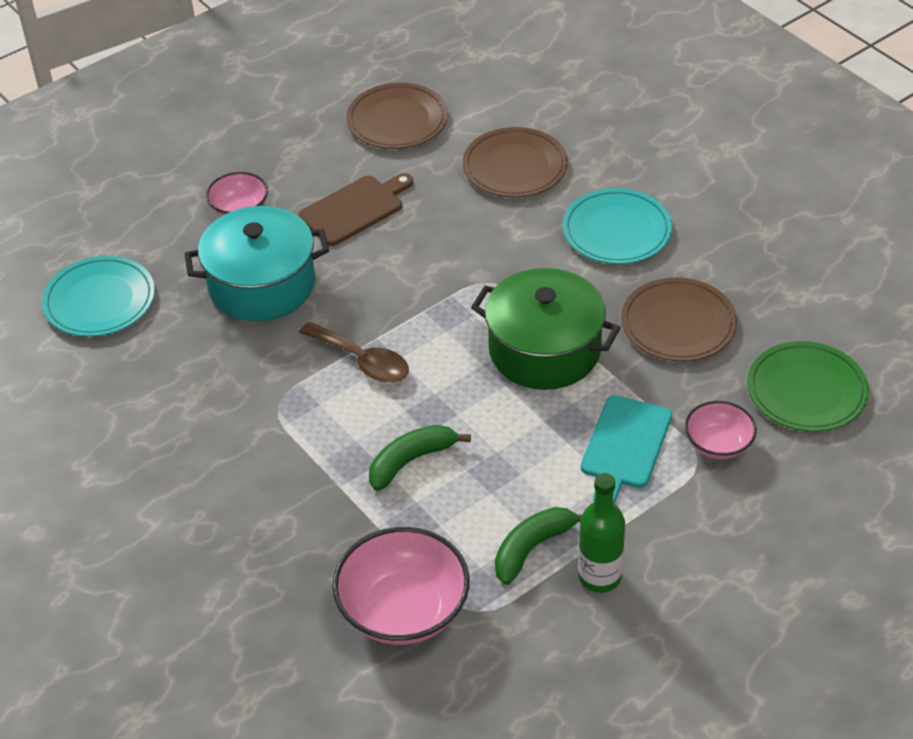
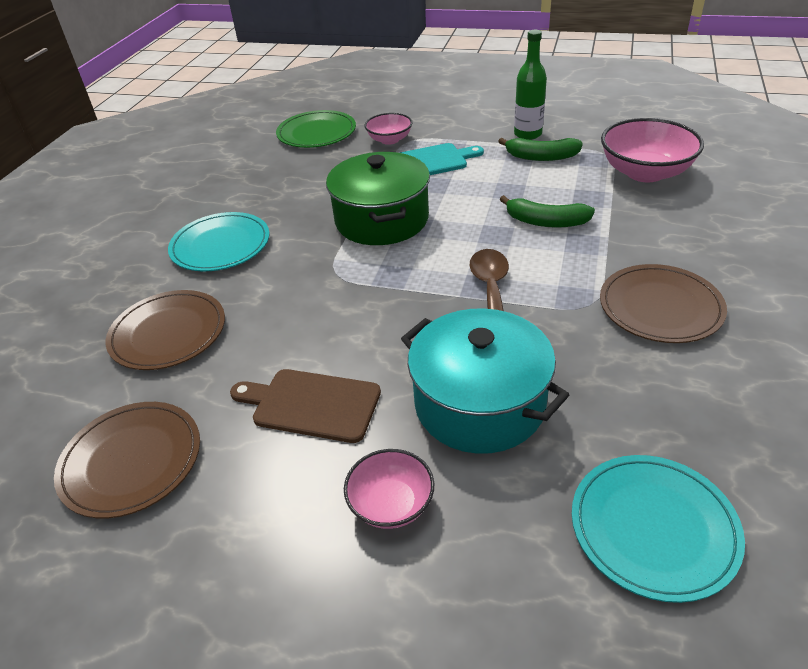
camera: 125 degrees left, 5 degrees down
(678, 323) = (301, 186): brown plate -> brown plate (660, 307)

